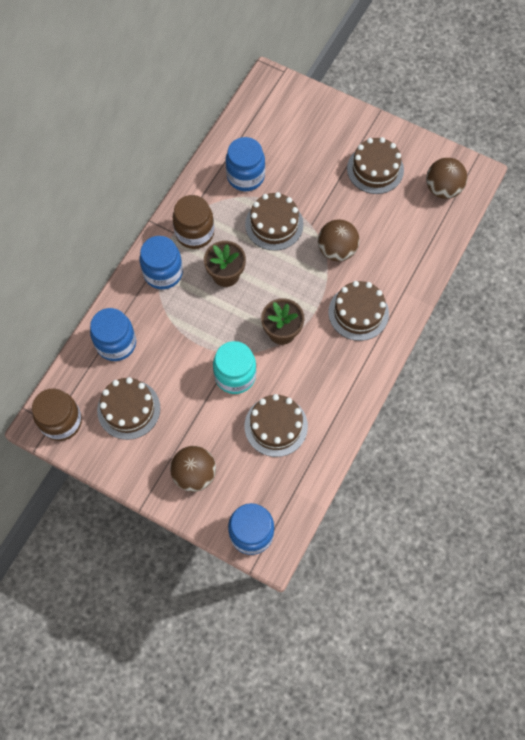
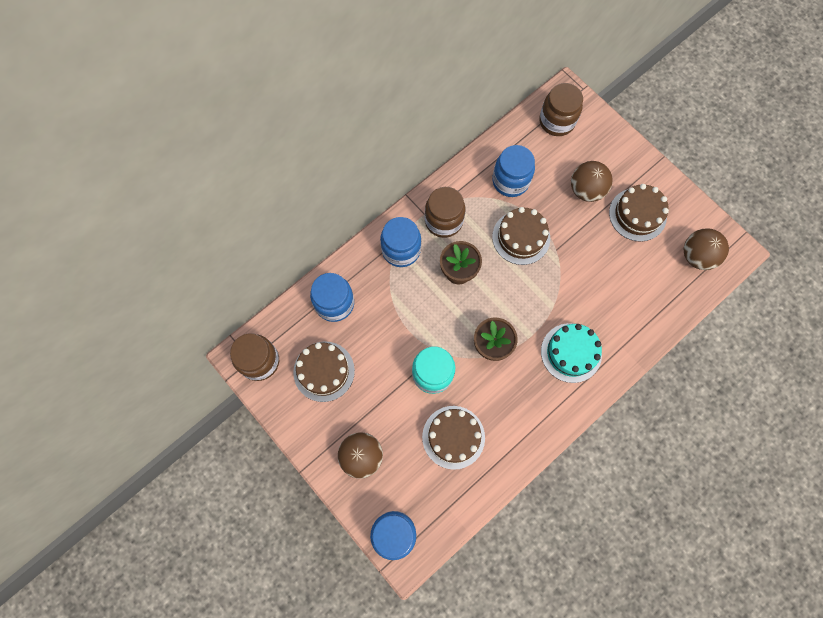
camera: 20 degrees right, 5 degrees up
(269, 108) = (557, 121): none -> brown jar
(337, 250) = (572, 283): brown ball -> brown ball (586, 190)
(358, 312) = (571, 352): brown cake -> turquoise cake

